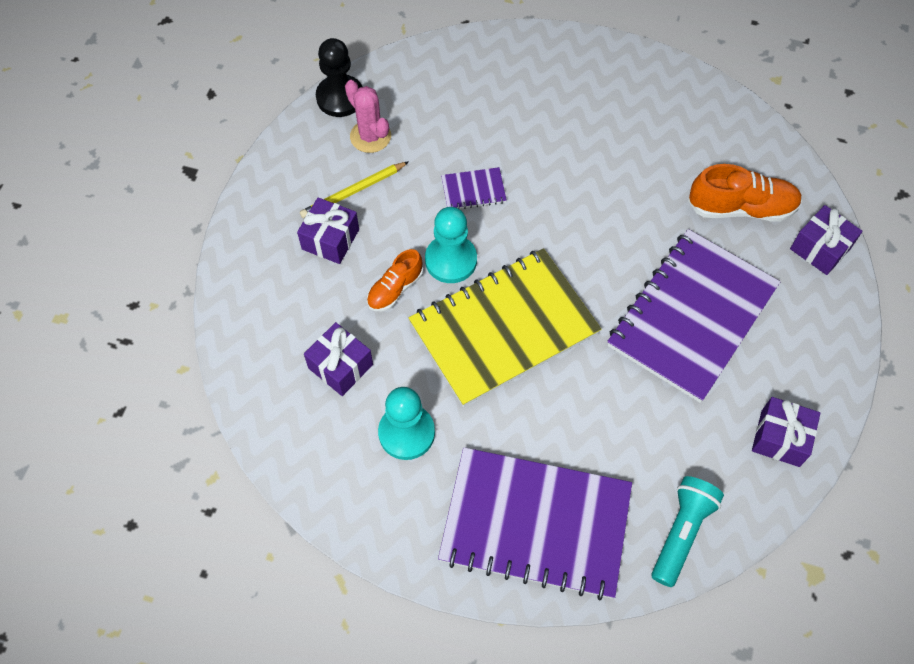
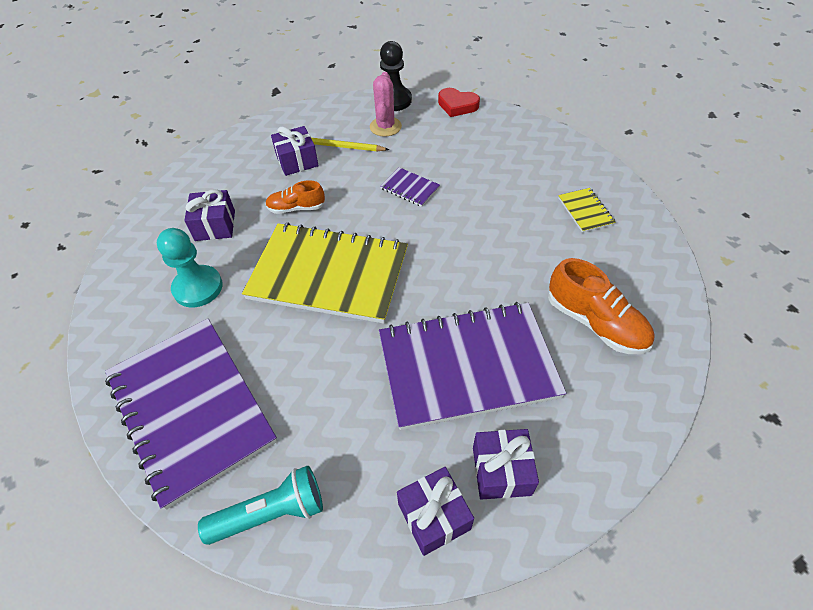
camera: 45 degrees right, 10 degrees down
(412, 61) = (457, 105): none -> red heart
(451, 260) = (347, 215): turquoise pawn -> none
(640, 106) = (585, 211): none -> yellow notebook
(820, 248) = (637, 400): purple gift -> purple gift (501, 471)

